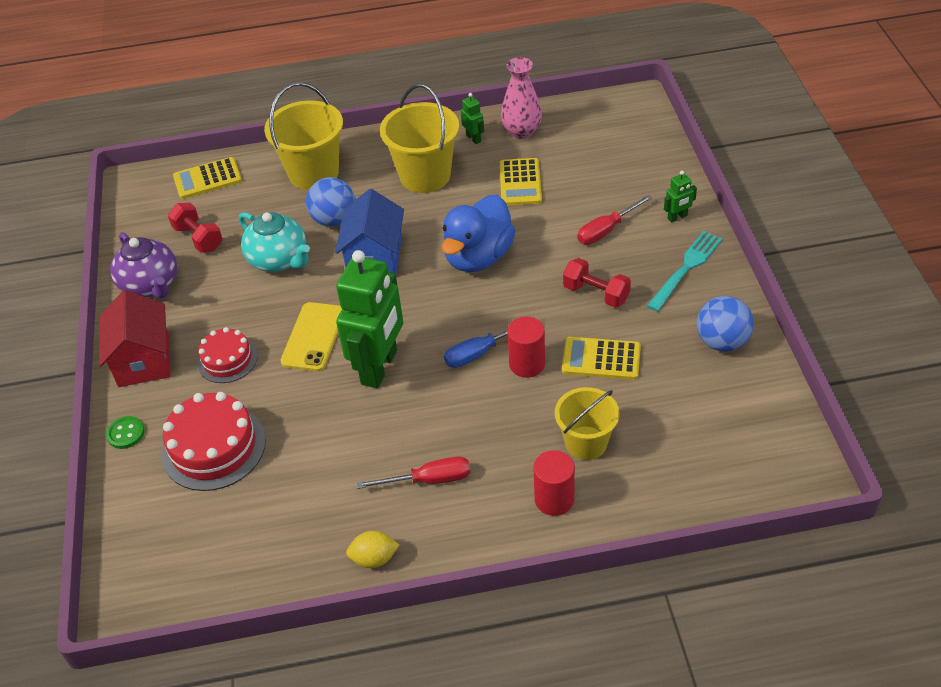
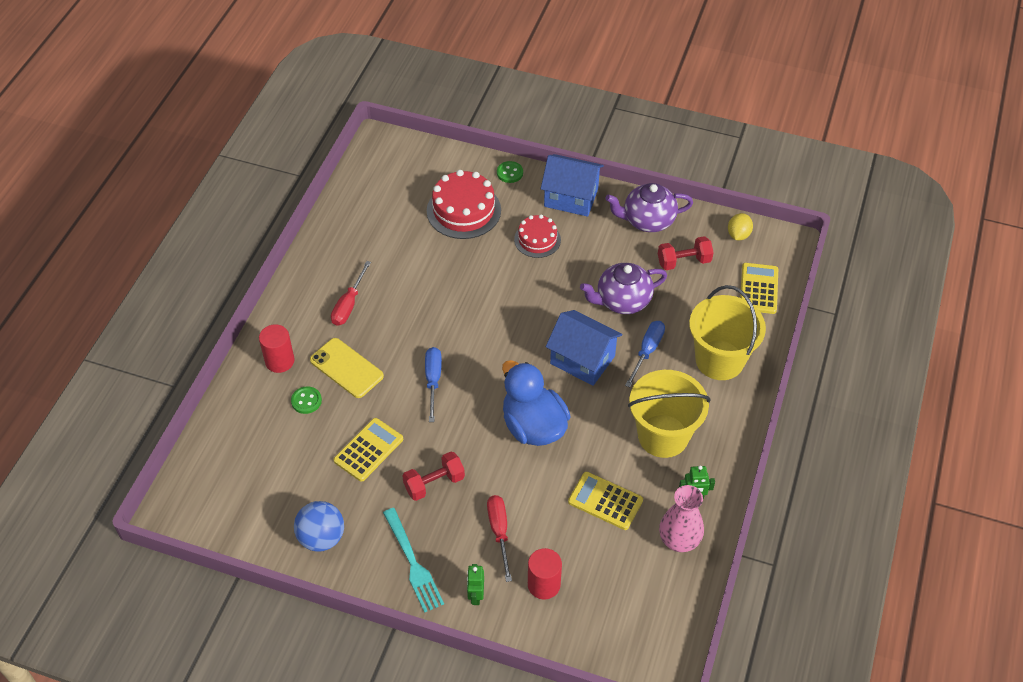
camera: 115 degrees right, 5 degrees up
(143, 360) = (571, 197): red house -> blue house
(279, 260) = (622, 301): turquoise teapot -> purple teapot
(314, 337) = (523, 292): yellow phone -> yellow phone (346, 368)
(334, 220) = (647, 351): blue ball -> blue screwdriver
(374, 559) = (316, 256): yellow lemon -> yellow lemon (738, 235)
(380, 367) = (464, 318): green robot -> none
(527, 364) = (400, 403): red cylinder -> red cylinder (544, 584)
(586, 443) = (306, 401): yellow bucket -> green button

